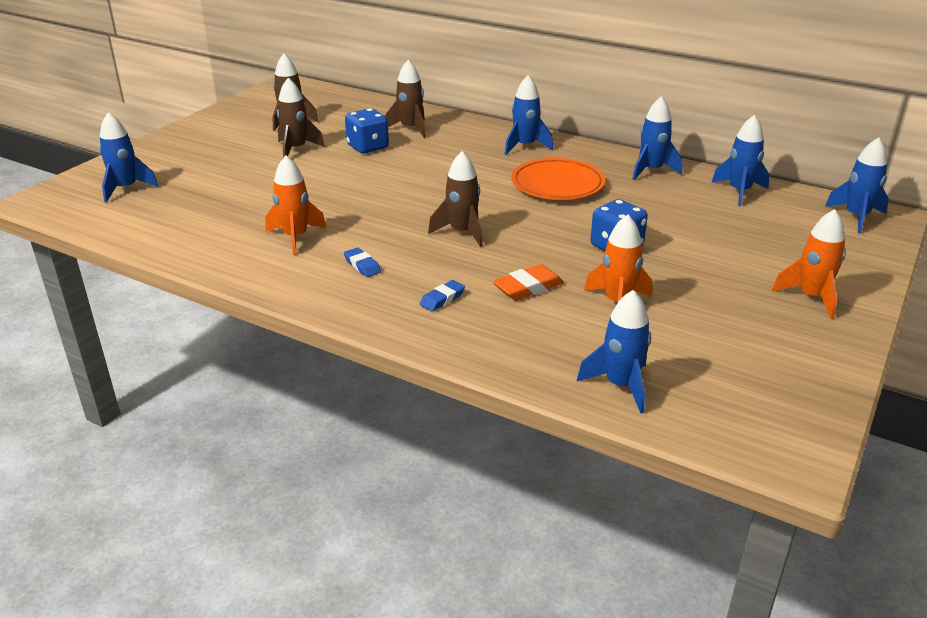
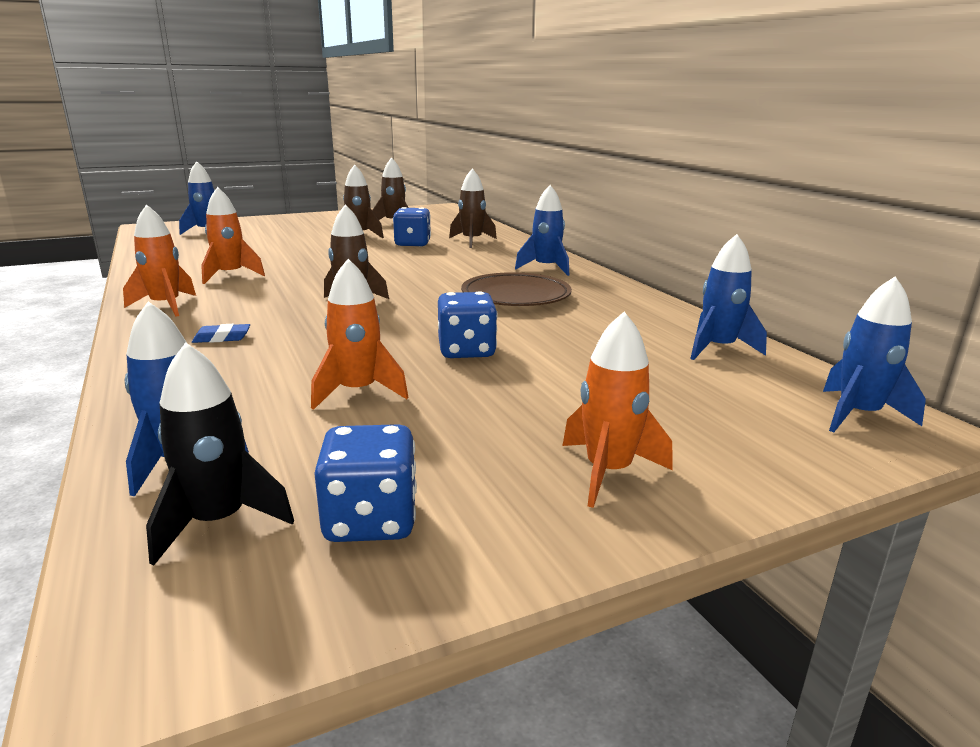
camera: 35 degrees right, 10 degrees down
(323, 288) = (166, 306): none -> orange rocket
(362, 265) = (226, 301): blue eraser -> none
(528, 288) = (308, 353): orange eraser -> none
(557, 185) = (516, 296): orange plate -> brown plate
(651, 171) = (641, 309): blue rocket -> none
(708, 402) = (219, 521): none -> black rocket
(765, 368) = (371, 520): none -> blue dice

